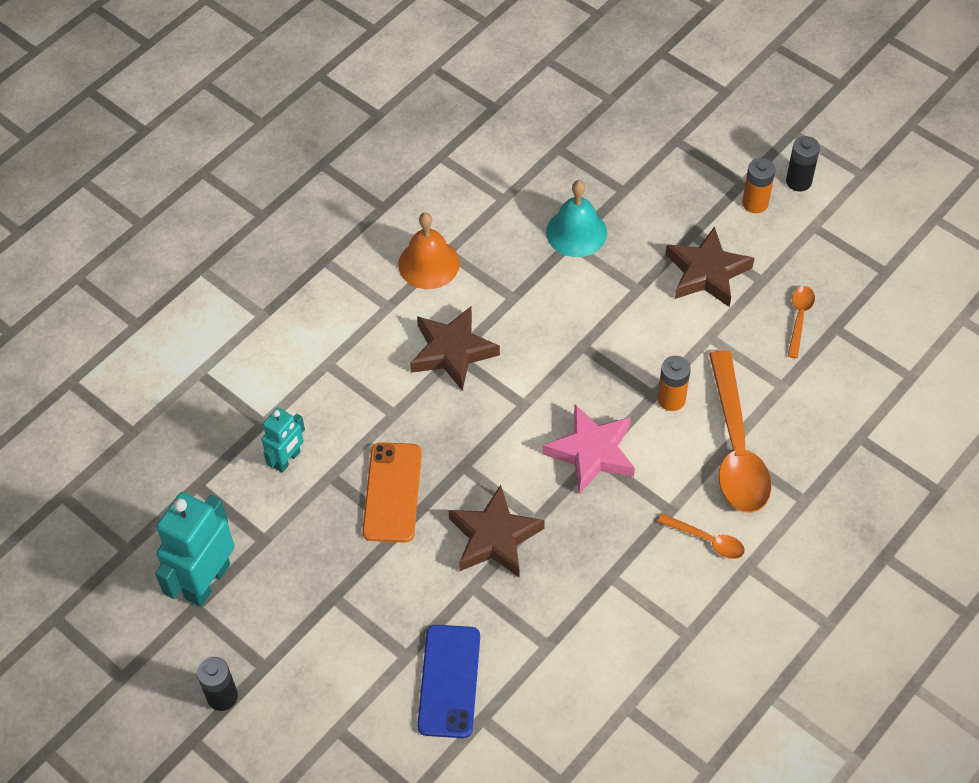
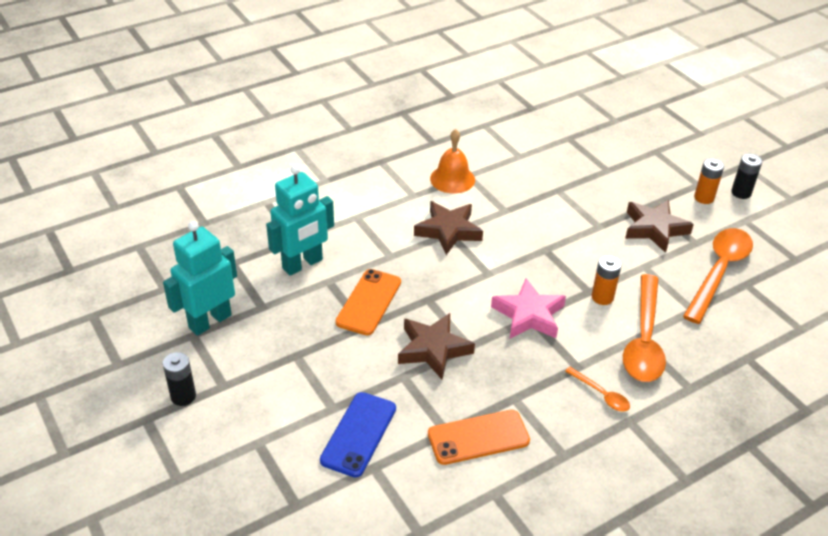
camera: 15 degrees right, 15 degrees down
(287, 460) = (302, 264): turquoise robot -> turquoise robot, size x1.74
(576, 232) = (565, 185): turquoise bell -> none
(586, 642) = (478, 437): none -> orange phone
(799, 318) = (719, 272): orange spoon -> orange spoon, size x2.16

